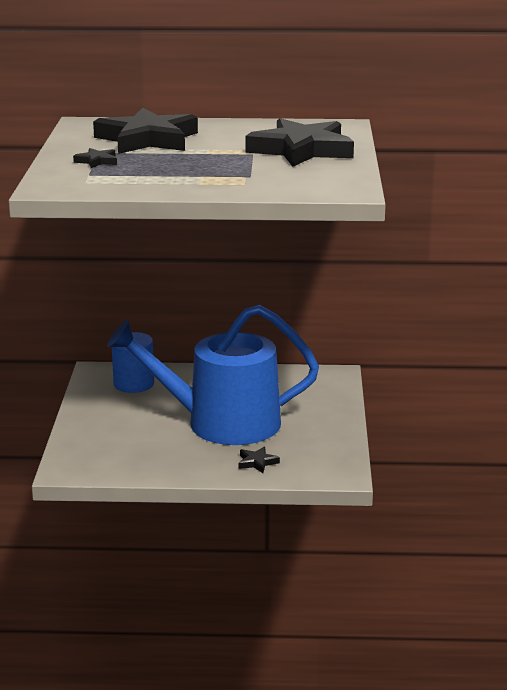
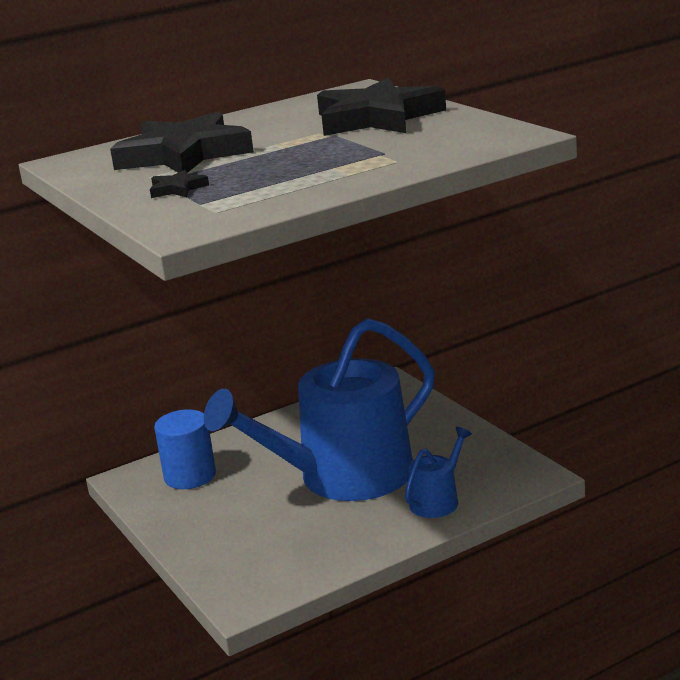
camera: 30 degrees left, 0 degrees up
(257, 462) = (437, 500): black star -> blue watering can

